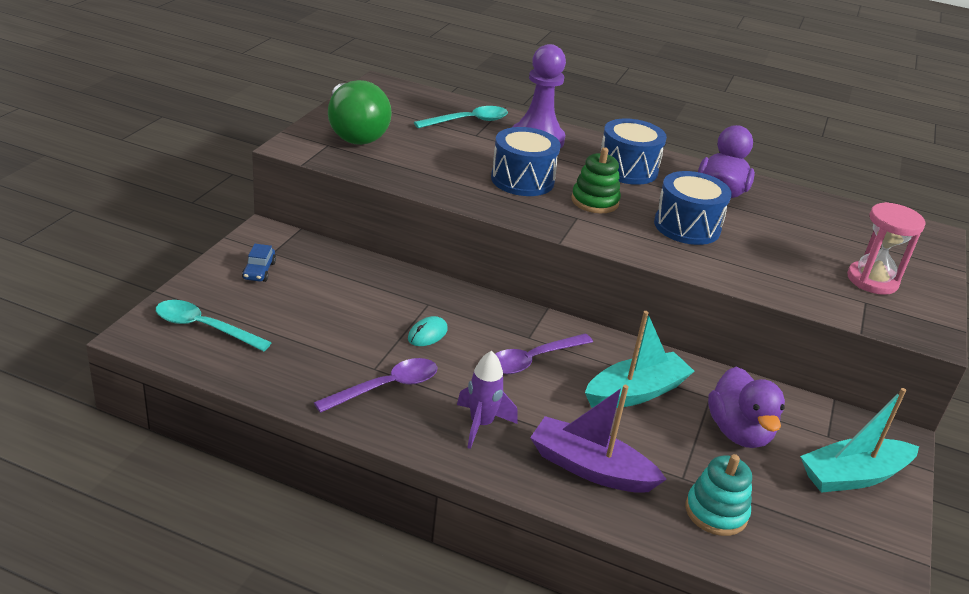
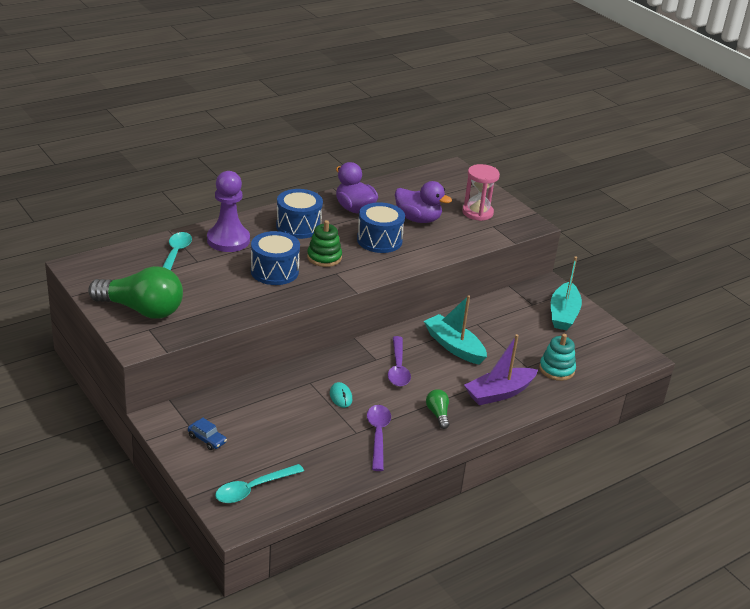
camera: 55 degrees left, 0 degrees up
(481, 424) = (438, 414): purple rocket -> green light bulb
(635, 392) = (454, 346): turquoise boat -> turquoise boat turned 45 degrees counterclockwise
(738, 432) = (509, 330): purple duck -> purple duck (418, 219)

